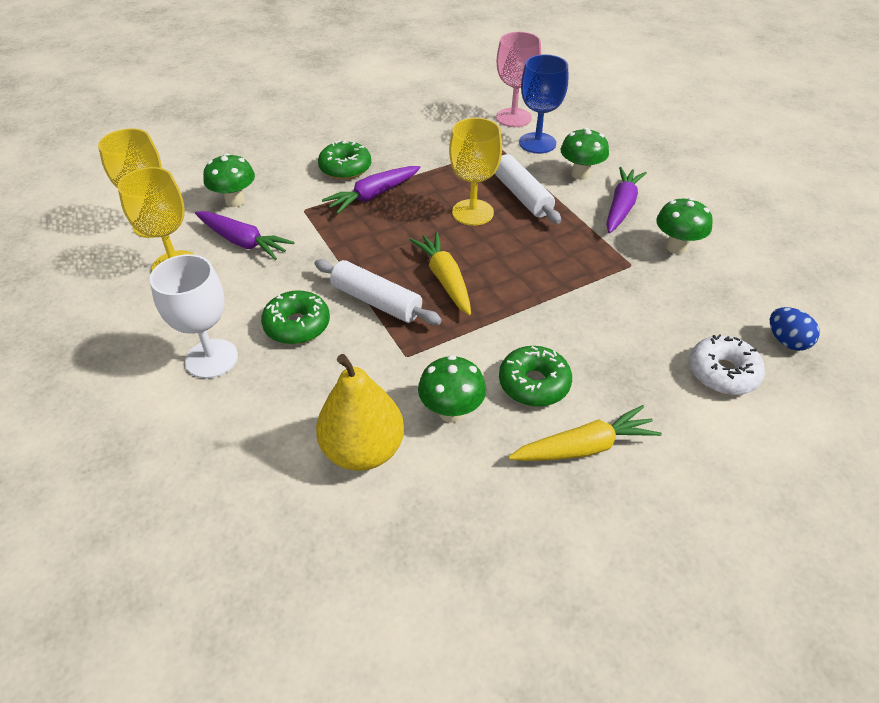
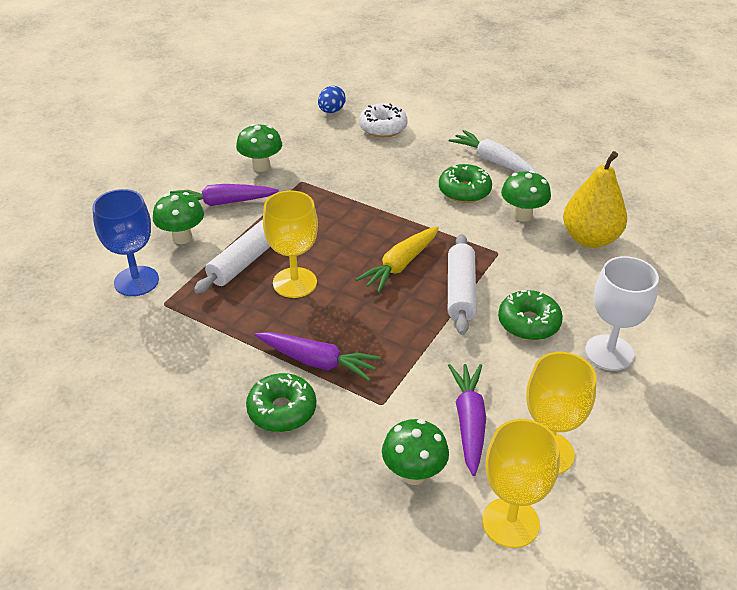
camera: 120 degrees left, 5 degrees down
(513, 117) = (86, 316): pink goblet -> none
(584, 447) = (492, 160): yellow carrot -> white carrot

